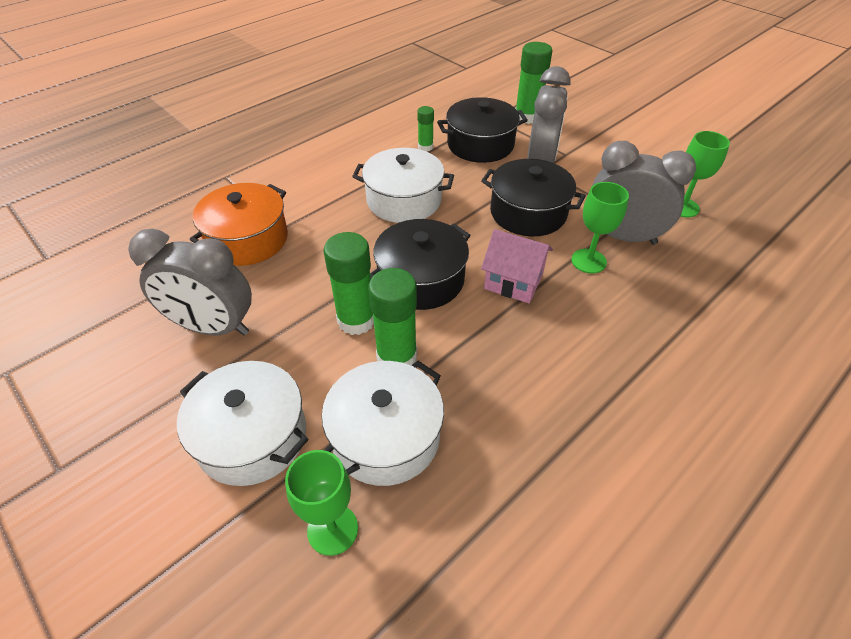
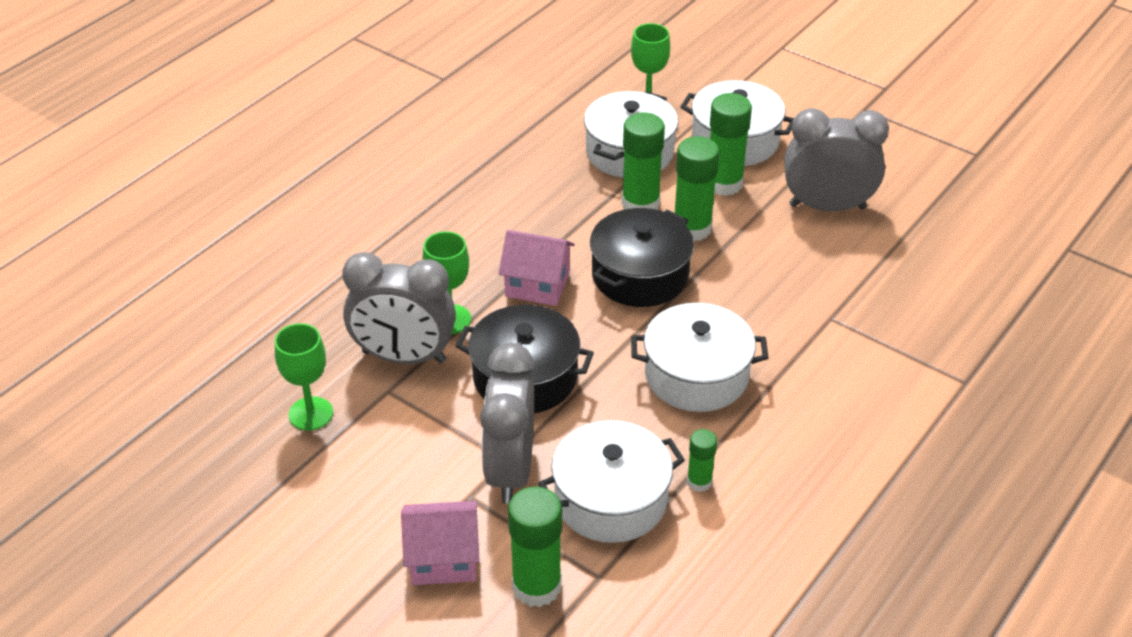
camera: 170 degrees right, 5 degrees down
(247, 239) = (862, 296): orange pot -> none
(299, 371) = (724, 184): none -> green glue stick
(480, 144) = (611, 499): black pot -> white pot
(578, 131) = (443, 559): none -> pink house

